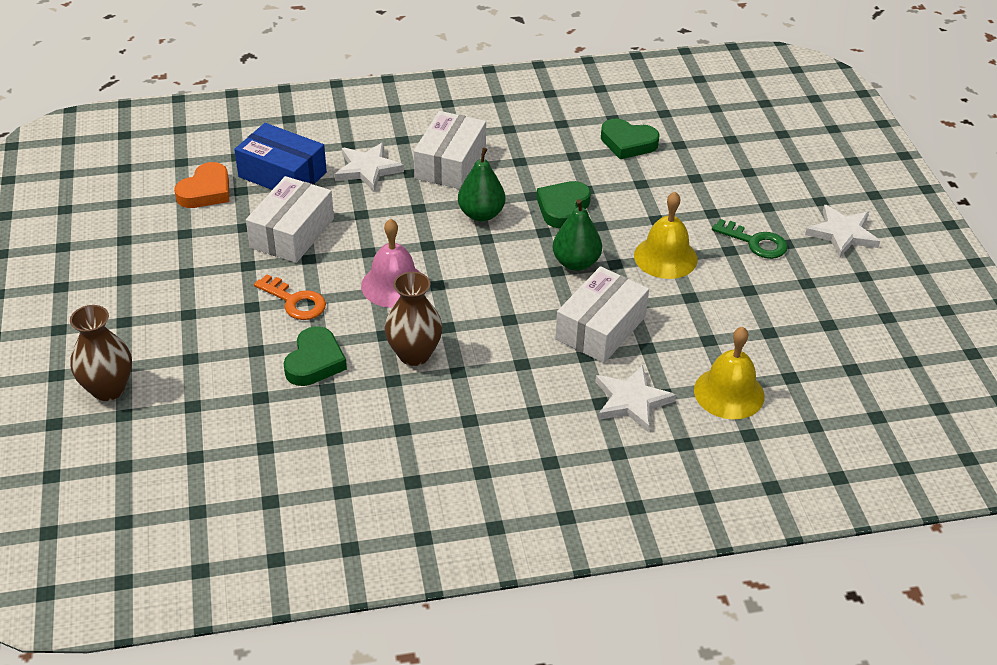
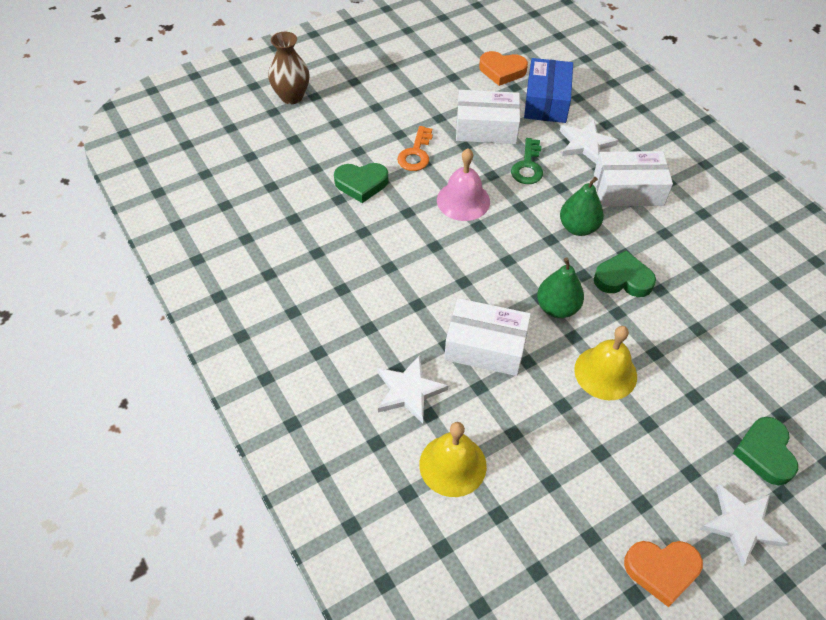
camera: 70 degrees right, 10 degrees up
(414, 354) = (395, 235): brown vase -> none
(628, 143) = (749, 303): green heart -> green heart (765, 453)
(755, 242) = (674, 444): green key -> green key (528, 166)
(870, 293) = (662, 570): none -> orange heart

